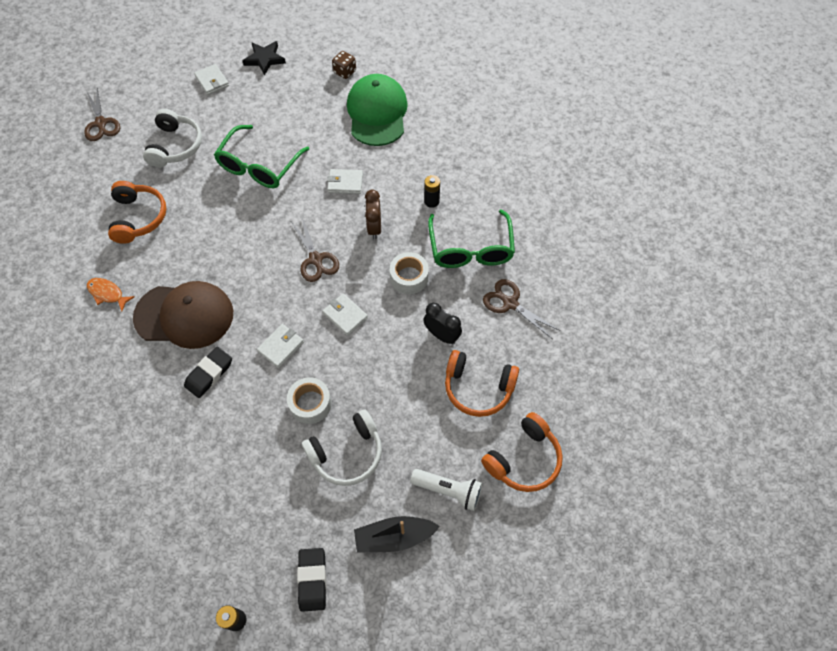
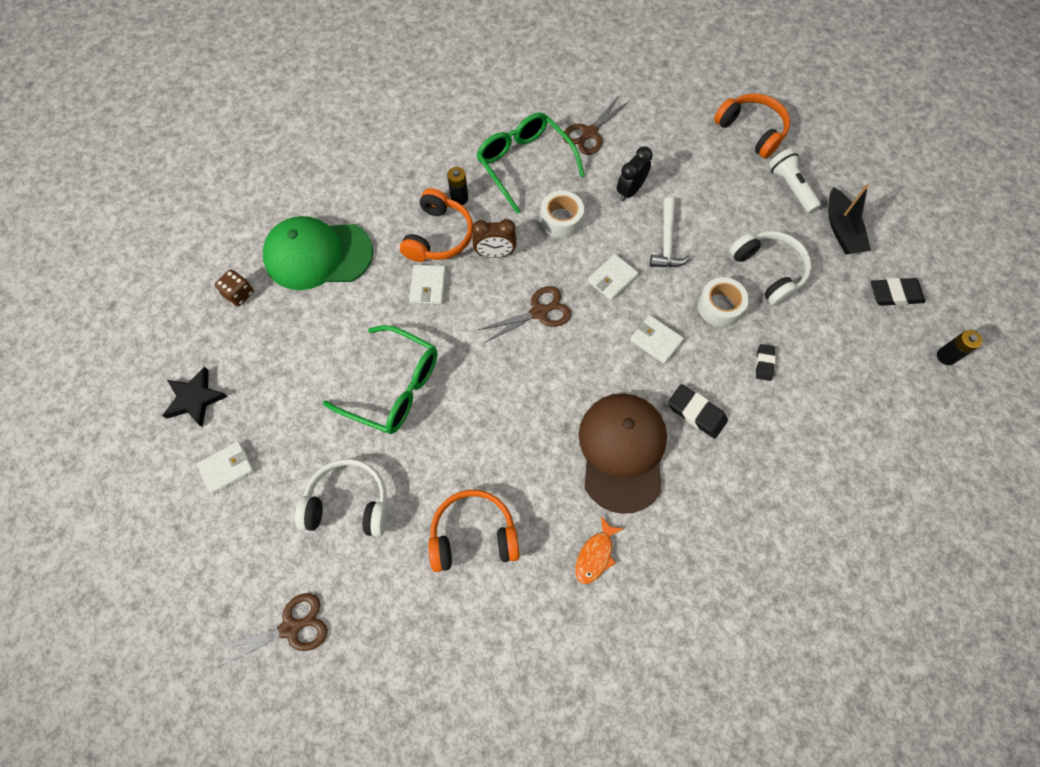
camera: 90 degrees left, 5 degrees up
(248, 436) = (764, 363): none -> black eraser
(383, 363) = (667, 241): none -> white hammer
(448, 490) = (790, 187): white flashlight -> white flashlight turned 45 degrees counterclockwise
(470, 249) = (524, 164): green glasses -> green glasses turned 120 degrees counterclockwise
(478, 388) = (685, 162): orange headphones -> orange headphones (439, 236)

